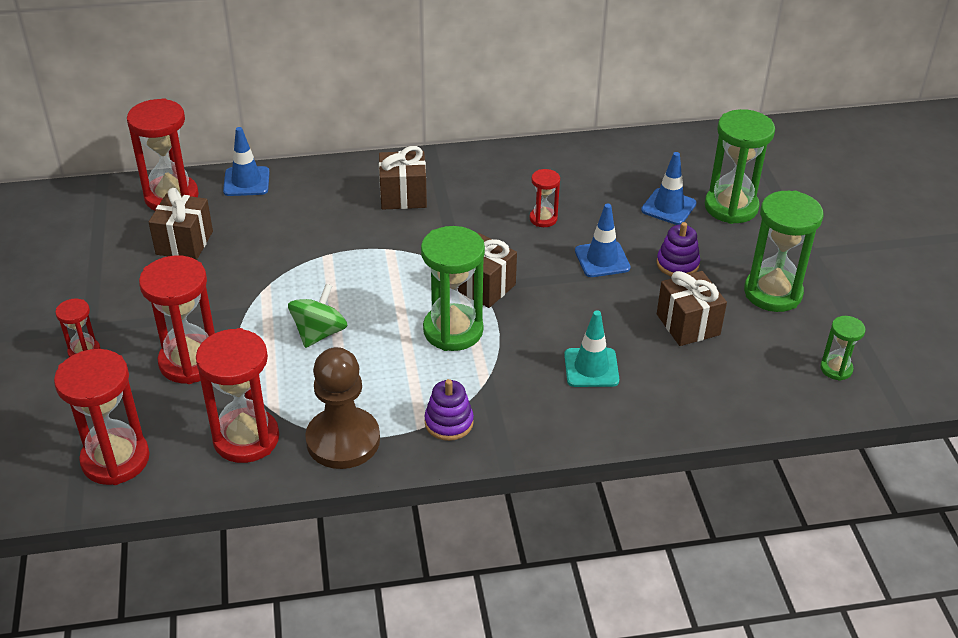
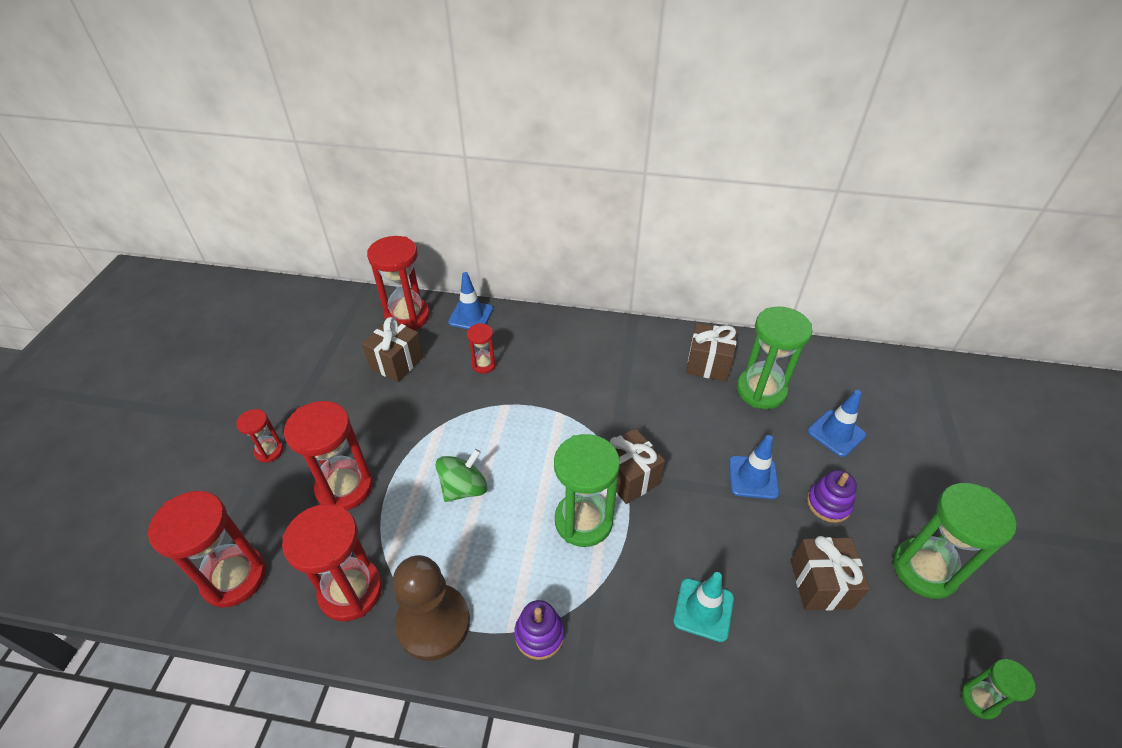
camera: 20 degrees right, 5 degrees up
(403, 196) = (592, 360): brown gift -> brown gift (708, 364)
(543, 219) = (710, 416): red hourglass -> red hourglass (484, 364)
(731, 207) = (901, 449): green hourglass -> green hourglass (761, 390)

